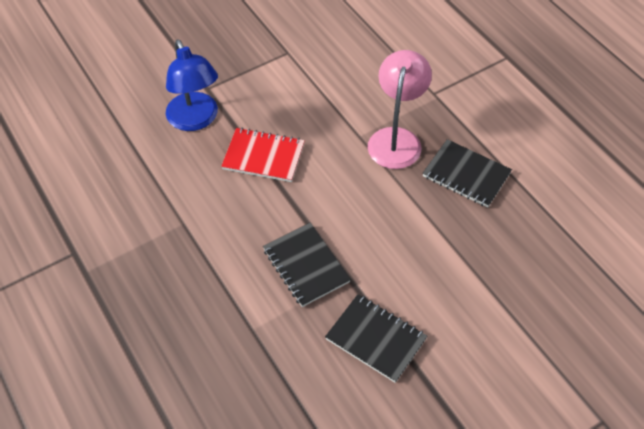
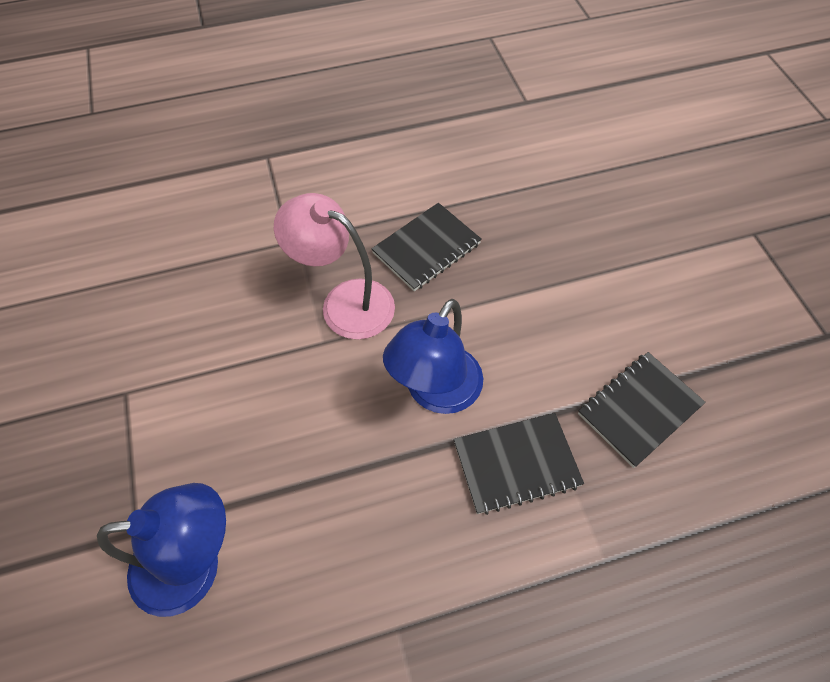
camera: 75 degrees left, 5 degrees up
(263, 156) = (311, 475): red notebook -> none
(343, 208) = (436, 393): none -> blue lamp

